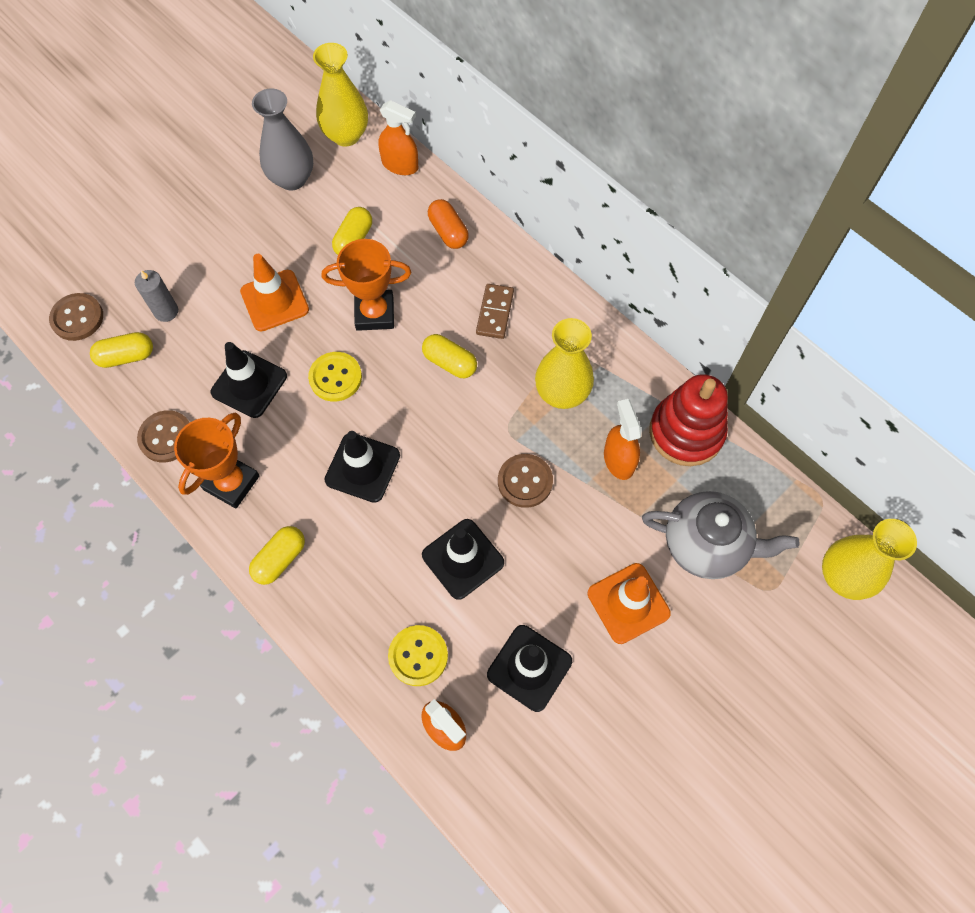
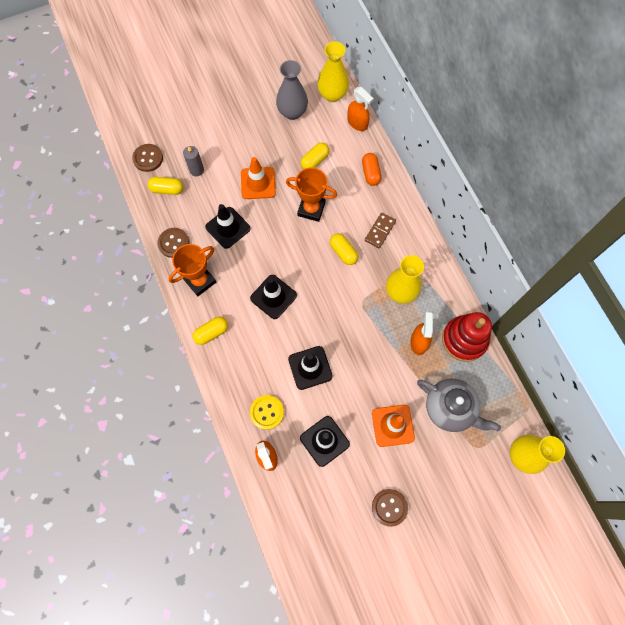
camera: 20 degrees right, 5 degrees up
(335, 377) = (276, 240): yellow button -> none
(525, 481) = (360, 336): brown button -> brown button (389, 507)

